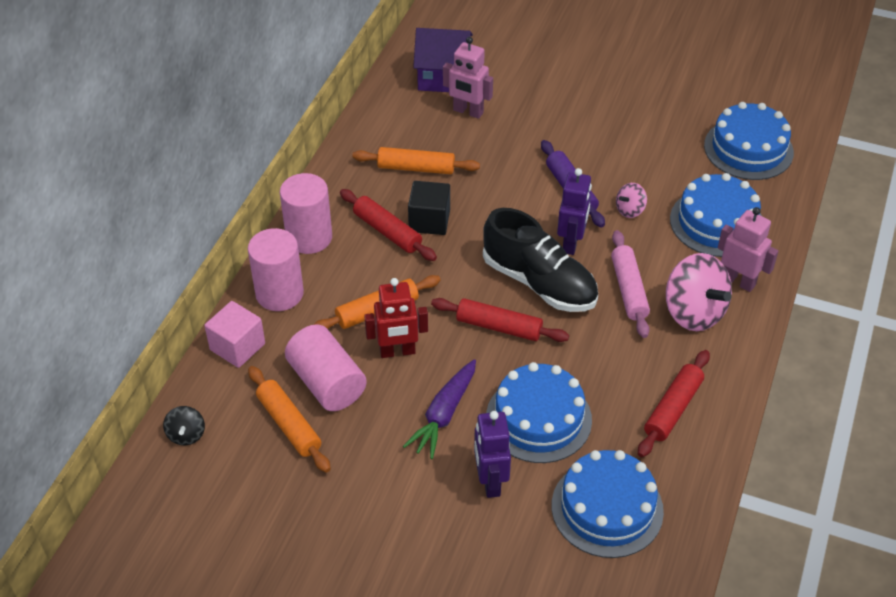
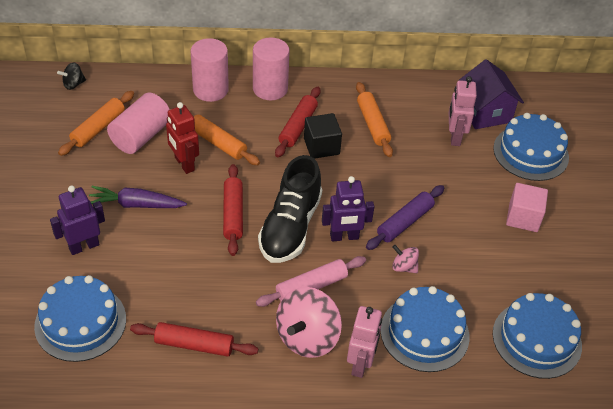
camera: 65 degrees right, 0 degrees up
(237, 347) = (155, 84): pink cube -> pink cube (523, 217)
(538, 418) = (152, 260): blue cake -> blue cake (530, 153)

